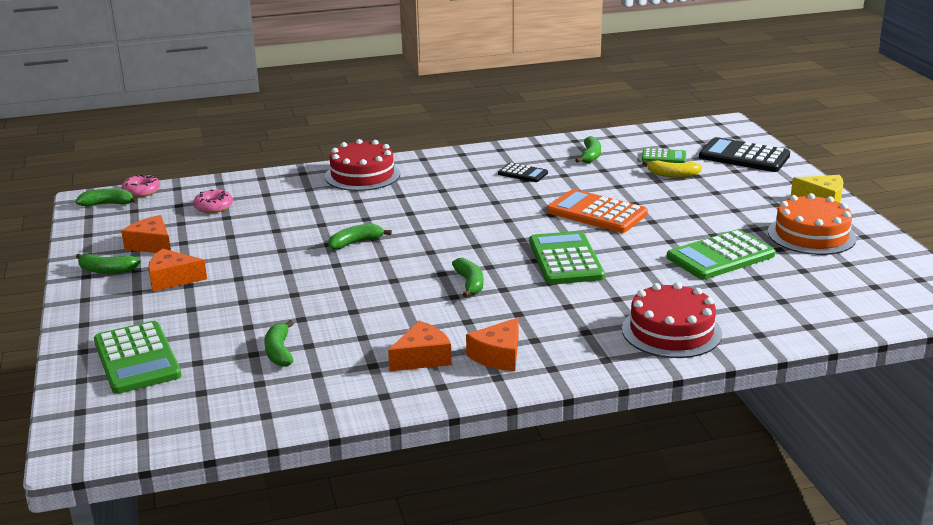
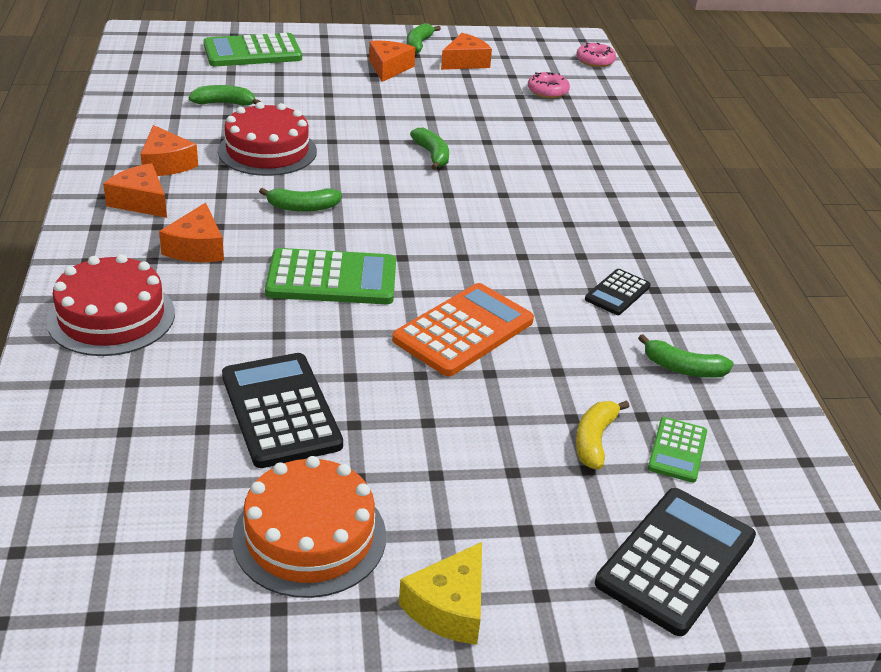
camera: 95 degrees right, 10 degrees up
(108, 204) = (566, 46): green banana -> none
(362, 175) = (625, 176): red cake -> red cake (267, 151)
(557, 316) = (197, 248): none -> orange cheese
(720, 256) = (280, 410): green calculator -> black calculator

